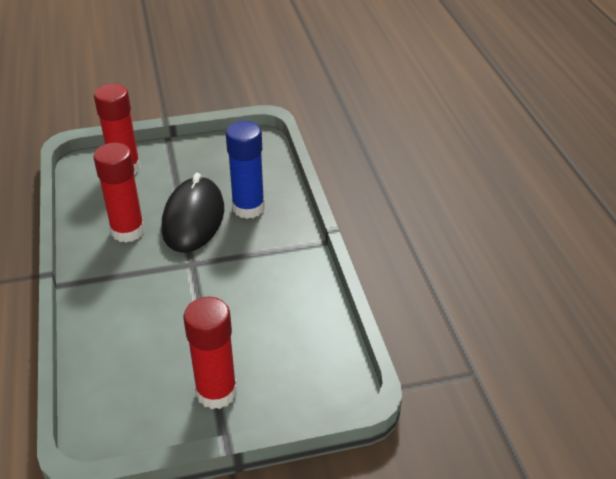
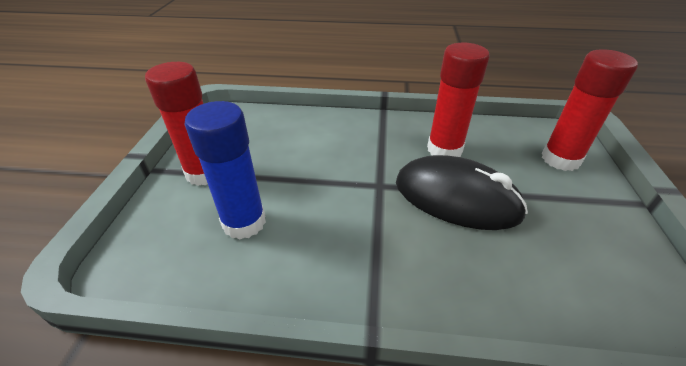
camera: 110 degrees right, 0 degrees up
(248, 208) = (472, 255): blue glue stick -> blue glue stick (244, 222)

